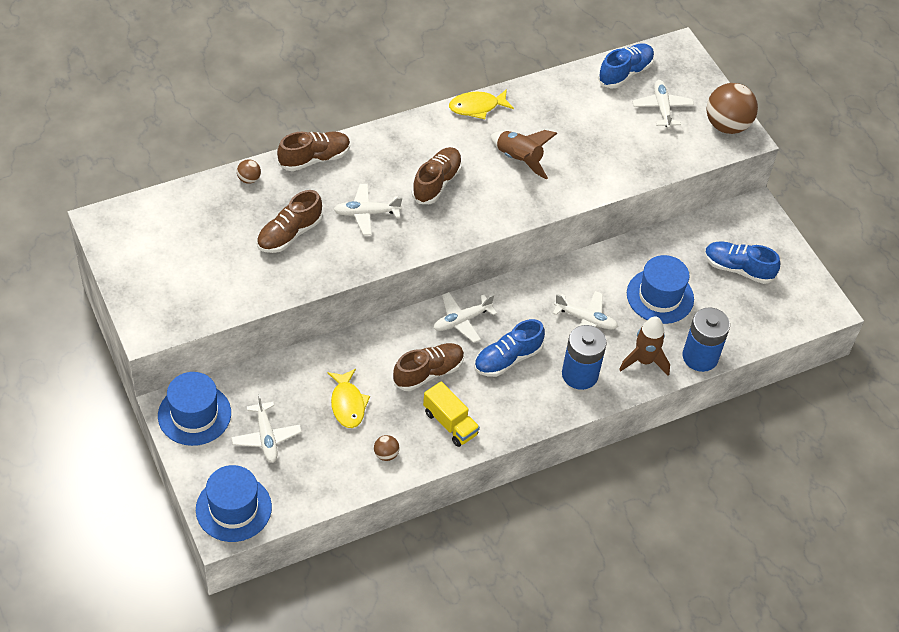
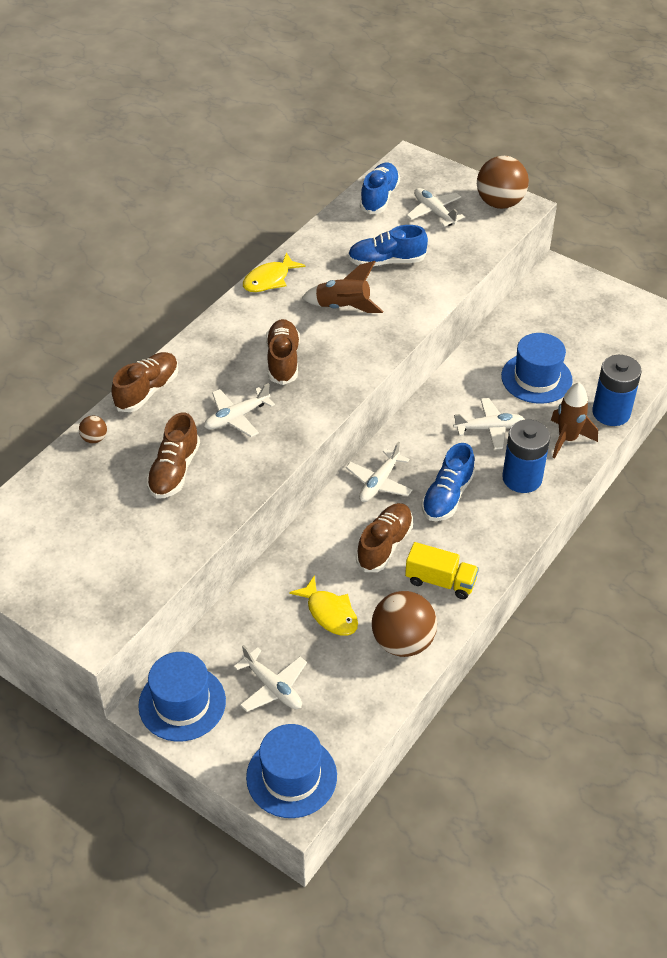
camera: 25 degrees left, 5 degrees down
(386, 454) = (403, 642): brown ball -> brown ball, size x2.20
(738, 269) = (582, 325): blue shoe -> blue shoe (386, 261)

